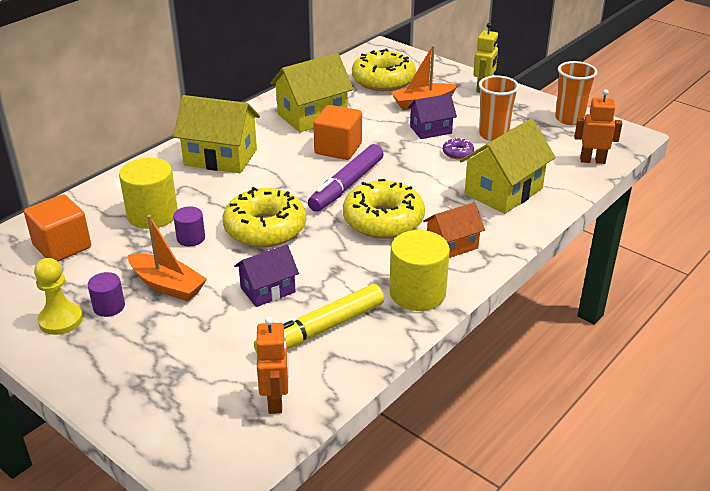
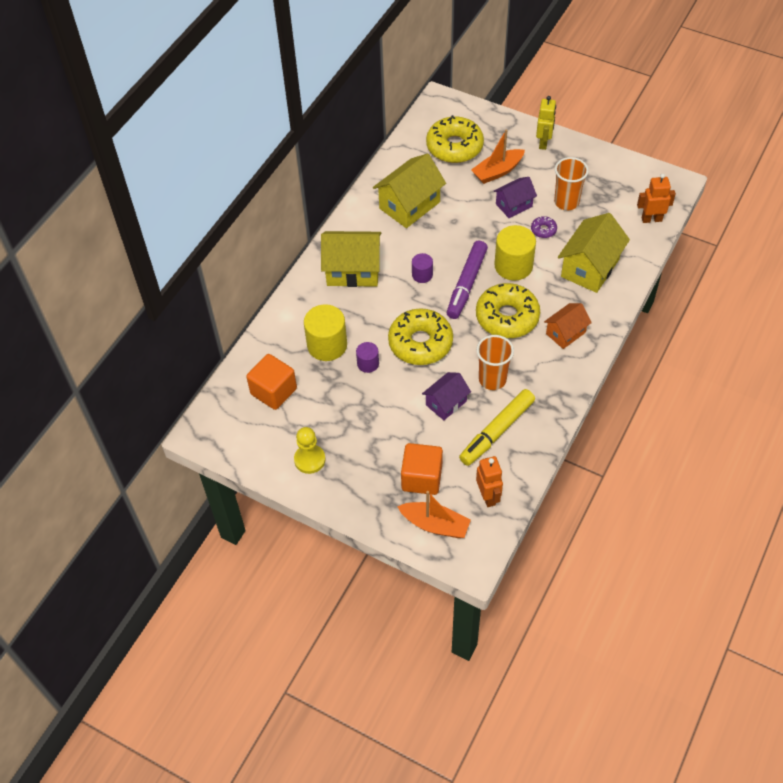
camera: 10 degrees left, 20 degrees up
(109, 306) = (338, 441): purple cylinder -> purple cylinder (422, 275)
(167, 285) = (371, 413): orange boat -> orange boat (435, 525)
(338, 149) = (445, 242): orange cube -> orange cube (422, 478)
(417, 293) = (553, 385): yellow cylinder -> yellow cylinder (513, 266)
(569, 119) = (624, 170): orange cup -> orange cup (492, 379)

